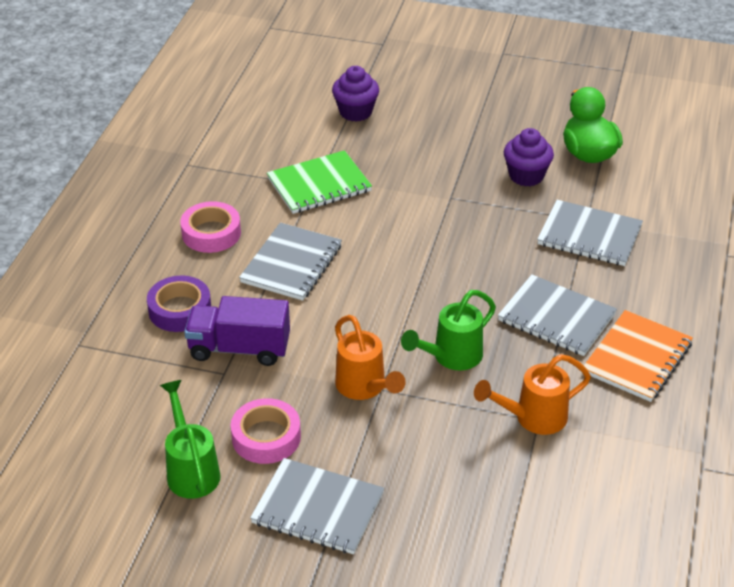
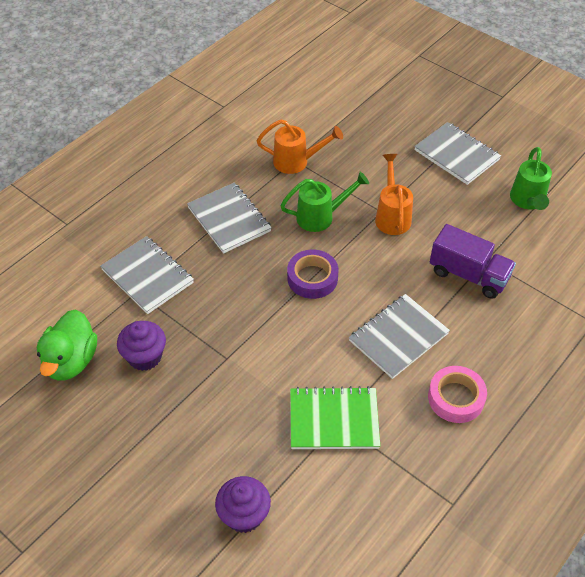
camera: 155 degrees left, 10 degrees up
(180, 310) = (505, 325): purple tape -> purple tape (312, 278)
(266, 437) = (472, 205): pink tape -> none
(637, 358) = (201, 175): orange notebook -> none

